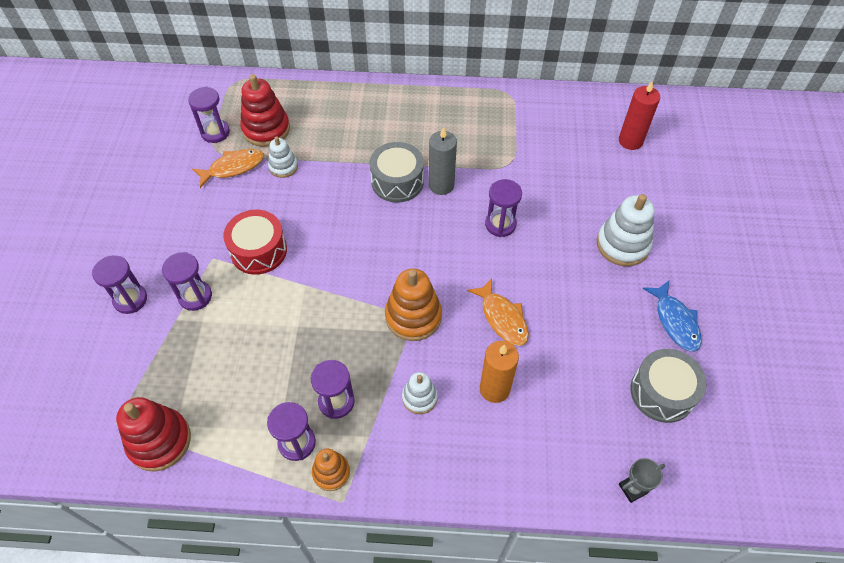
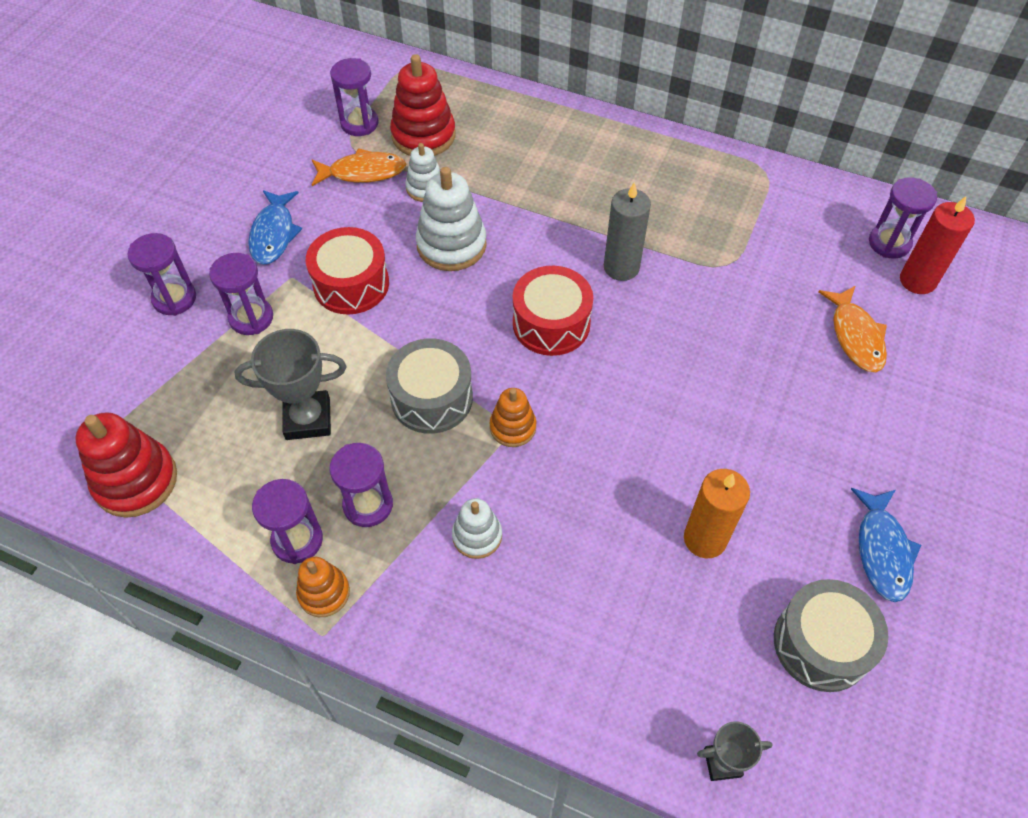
camera: 20 degrees right, 0 degrees up
(186, 230) = (274, 234): none -> blue fish
(268, 356) = (308, 419): none -> grey trophy
(397, 181) = (564, 246): grey drum -> grey drum (432, 398)
(410, 237) = (551, 323): none -> red drum
(413, 316) = (513, 427): orange stacking toy -> orange stacking toy, size x0.59
(494, 389) = (582, 558): orange candle -> orange candle (705, 539)
(500, 224) = (681, 342): purple hourglass -> purple hourglass (889, 243)
(502, 318) = (632, 467): orange fish -> orange fish (855, 336)
(622, 244) = (847, 420): white stacking toy -> white stacking toy (451, 245)

